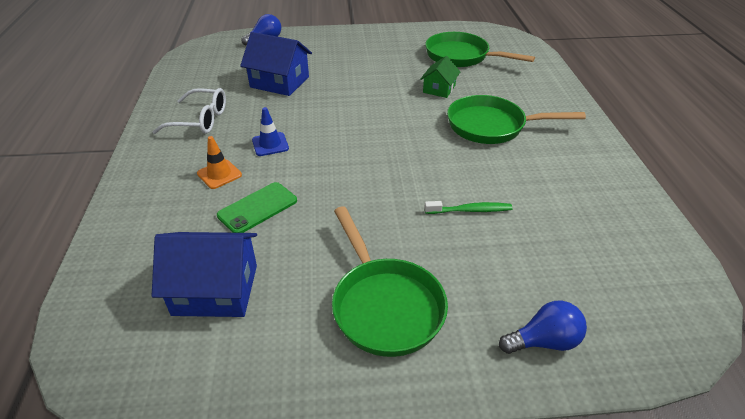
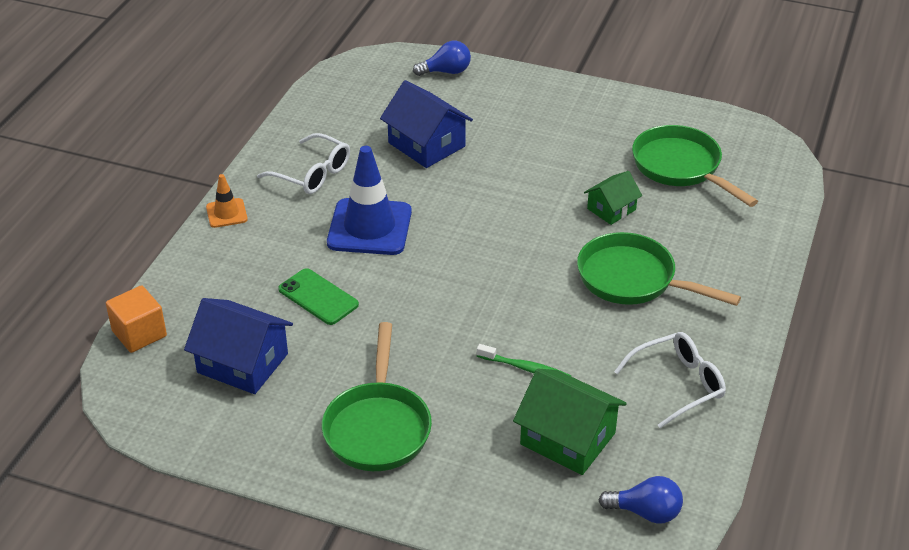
camera: 25 degrees right, 0 degrees up
(89, 297) = (139, 333): none -> orange cube
(219, 174) = (300, 248): orange traffic cone -> orange traffic cone (226, 213)
(257, 208) = (318, 297): green phone -> green phone turned 60 degrees clockwise
(270, 144) = (369, 227): blue traffic cone -> blue traffic cone, size x2.03
(544, 341) = (494, 505): blue light bulb -> blue light bulb (645, 512)
(550, 255) = (567, 439): none -> green house
(588, 185) = (678, 384): none -> white glasses

